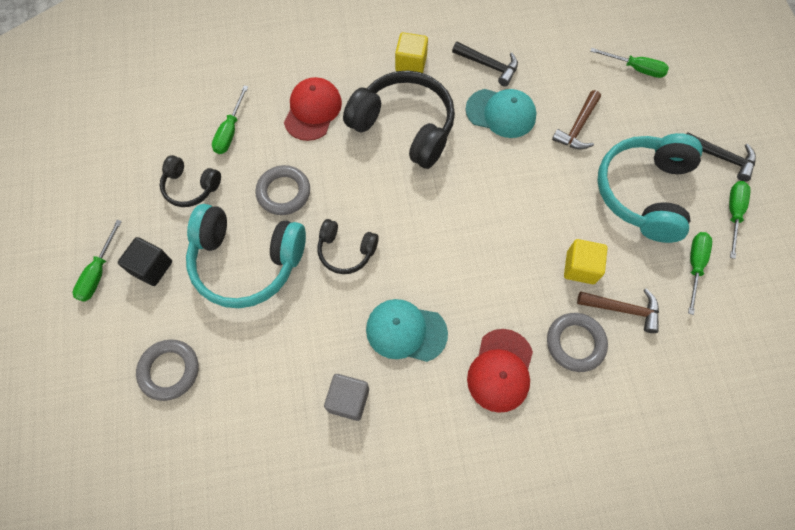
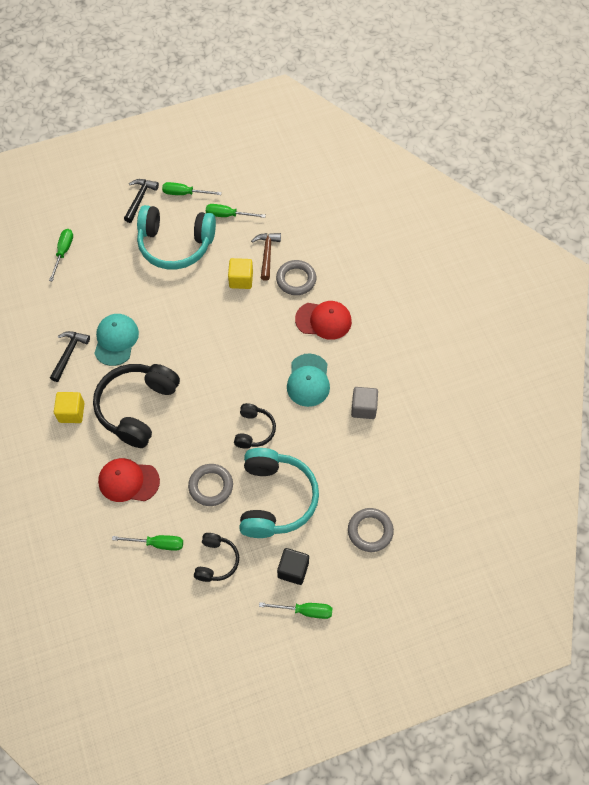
camera: 100 degrees left, 5 degrees down
(577, 127) = (123, 288): brown hammer -> none

